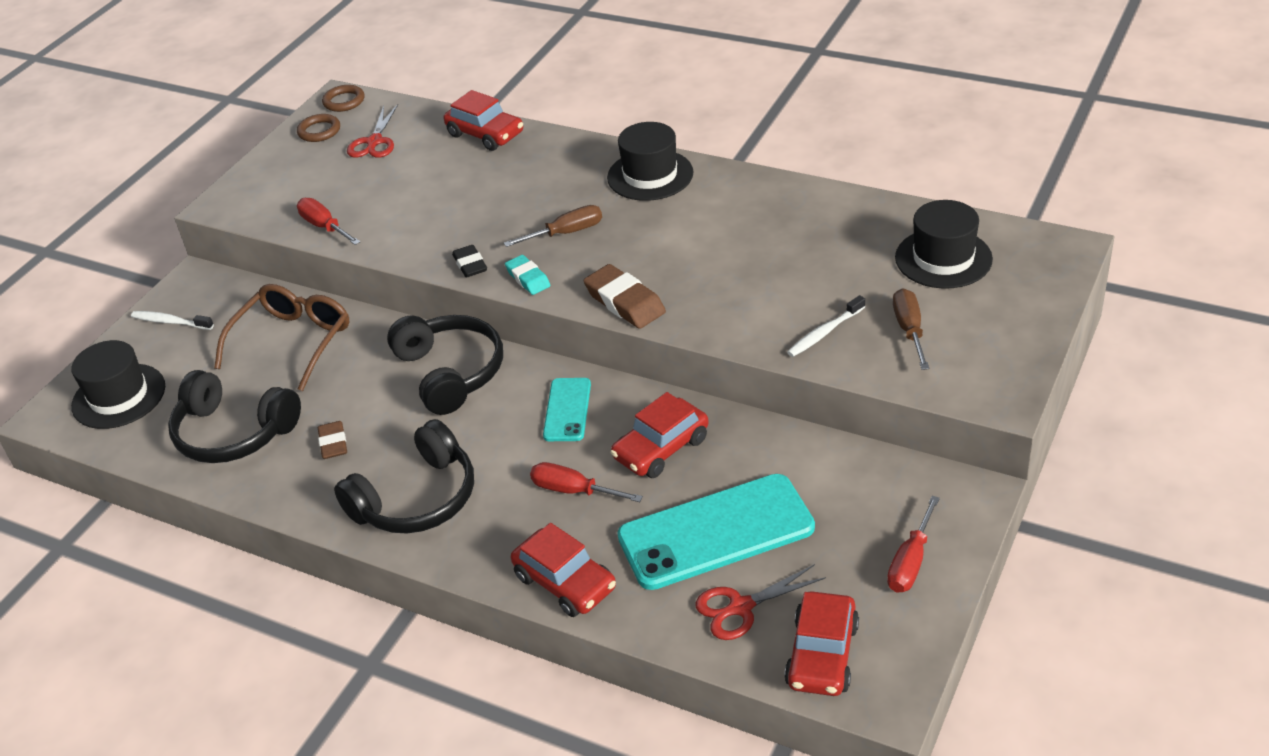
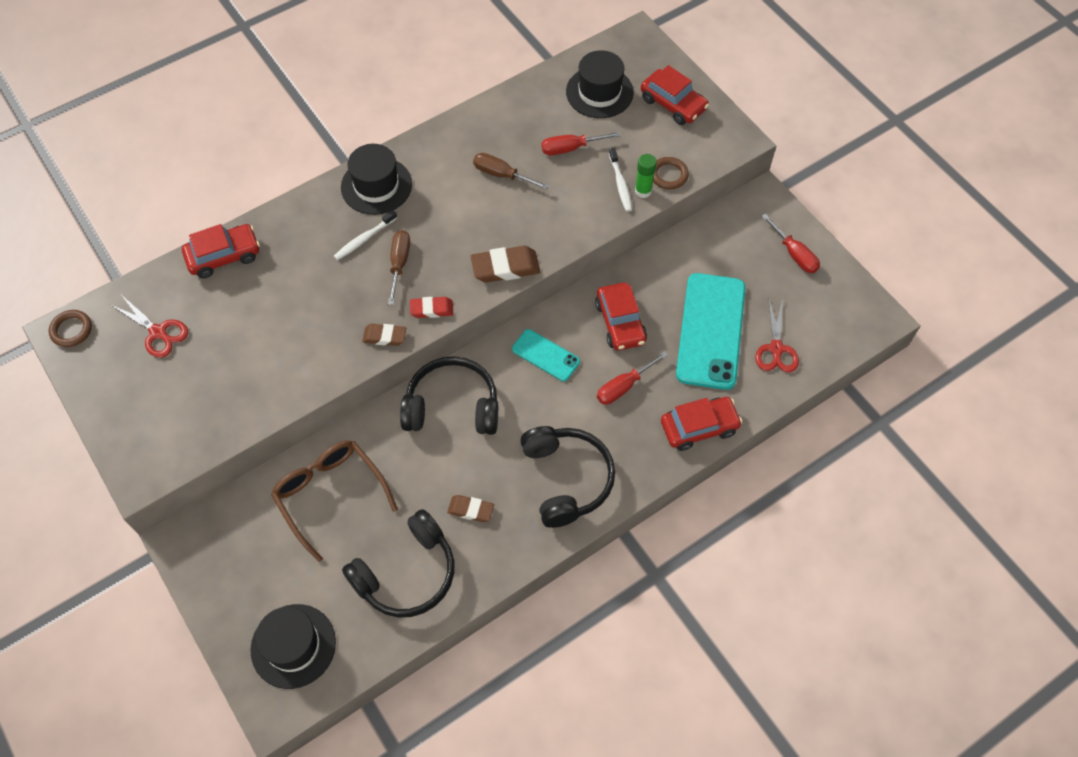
camera: 65 degrees left, 20 degrees up
(171, 322) = (226, 576): white toothbrush -> white toothbrush (364, 239)
(319, 131) = (100, 365): brown ring -> brown ring (668, 175)
(324, 227) = (247, 411): red screwdriver -> red screwdriver (570, 148)
(470, 265) = (384, 336): black eraser -> brown eraser
(528, 278) = (432, 309): turquoise eraser -> red eraser
(822, 655) = (833, 330): red car -> red car (673, 104)
(832, 354) = (643, 191): none -> green glue stick
(909, 330) = (650, 144): brown screwdriver -> brown screwdriver (502, 175)

